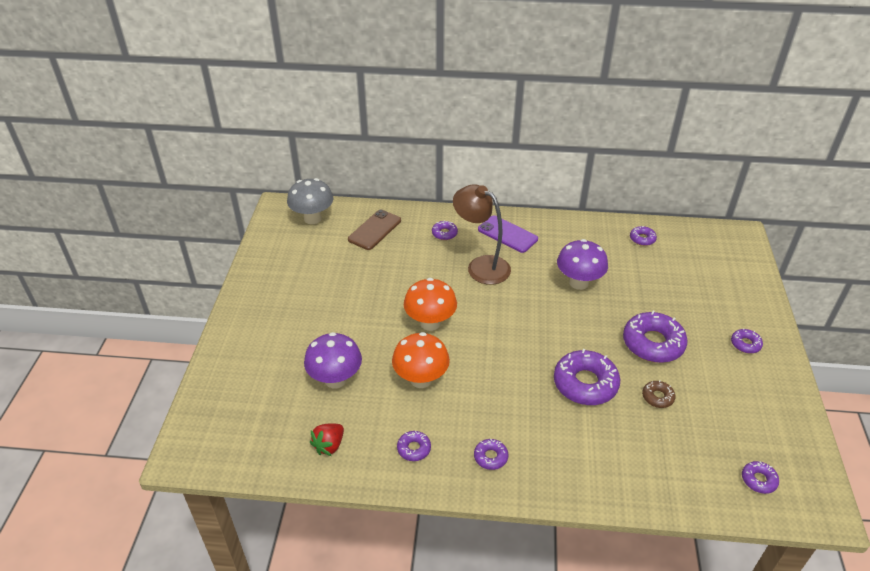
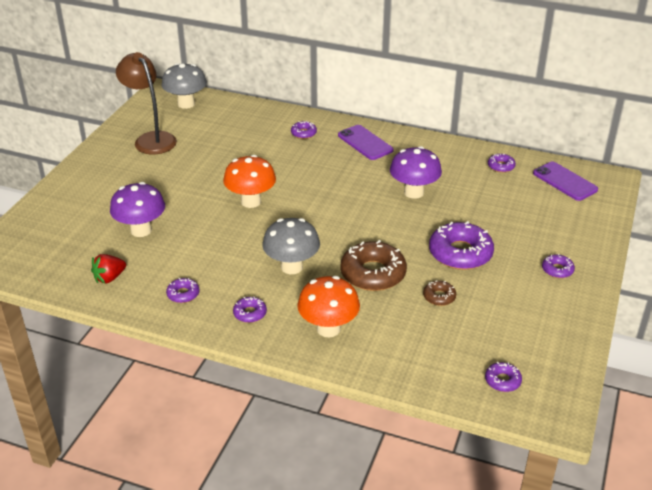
camera: 15 degrees right, 5 degrees down
(374, 230) = (239, 121): brown phone -> none
(421, 379) = (218, 243): orange mushroom -> orange mushroom (328, 328)
(481, 266) = (324, 164): brown lamp -> brown lamp (151, 139)
(505, 392) = (291, 267): none -> grey mushroom
(585, 383) = (373, 273): purple donut -> brown donut
(705, 245) = (564, 181): none -> purple phone

